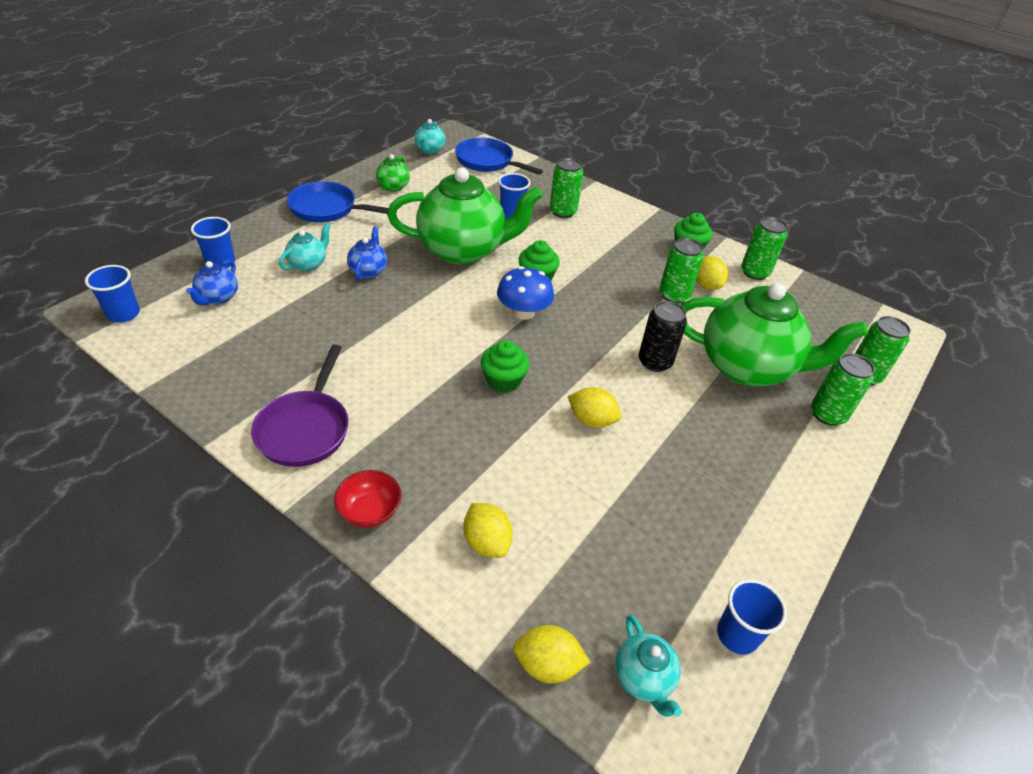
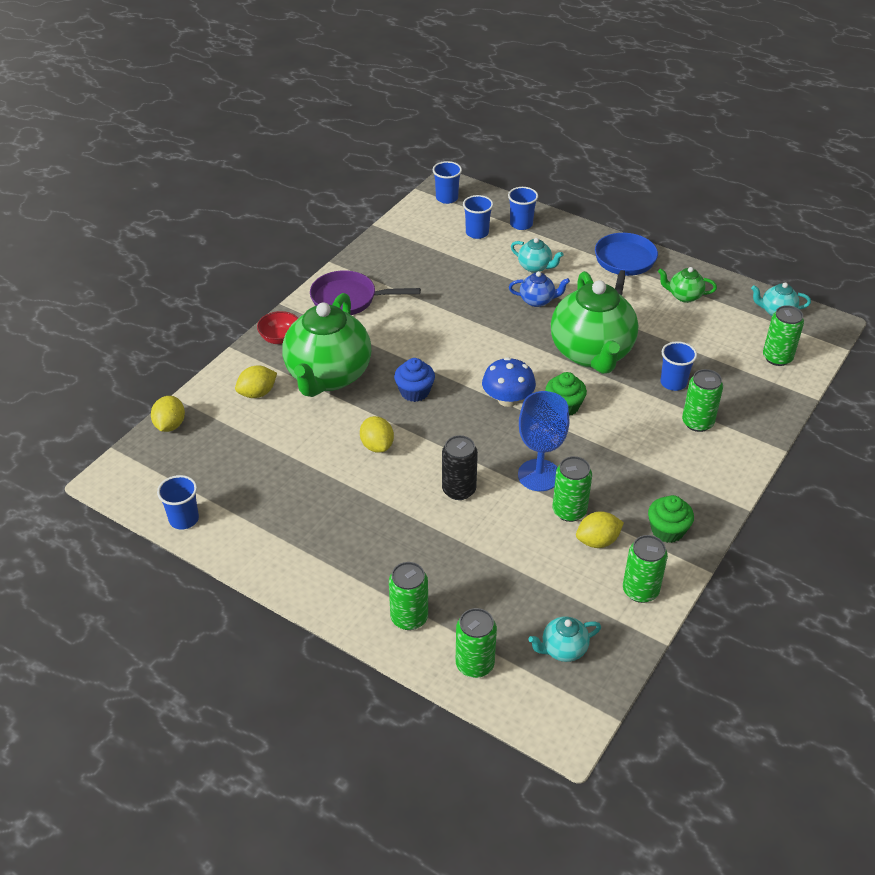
camera: 90 degrees right, 0 degrees up
(218, 298) = (477, 233): blue teapot -> blue cup
(488, 162) = (777, 357): blue pan -> green can
(503, 380) = (414, 392): green cupcake -> blue cupcake
(591, 420) = (377, 445): yellow lemon -> yellow lemon turned 45 degrees counterclockwise
(630, 307) = (539, 475): none -> blue goblet
(643, 678) = (158, 469): turquoise teapot -> turquoise teapot (563, 649)
(747, 367) = (466, 561): green teapot -> green teapot (328, 376)

